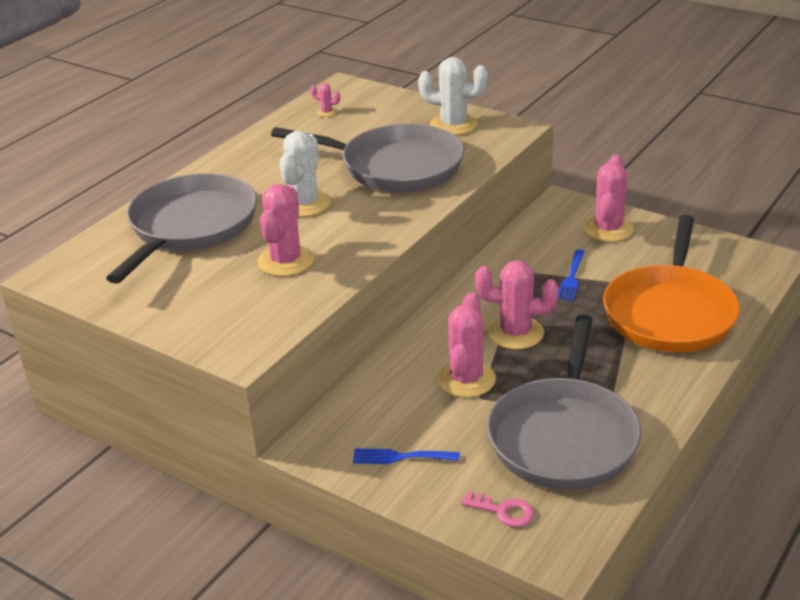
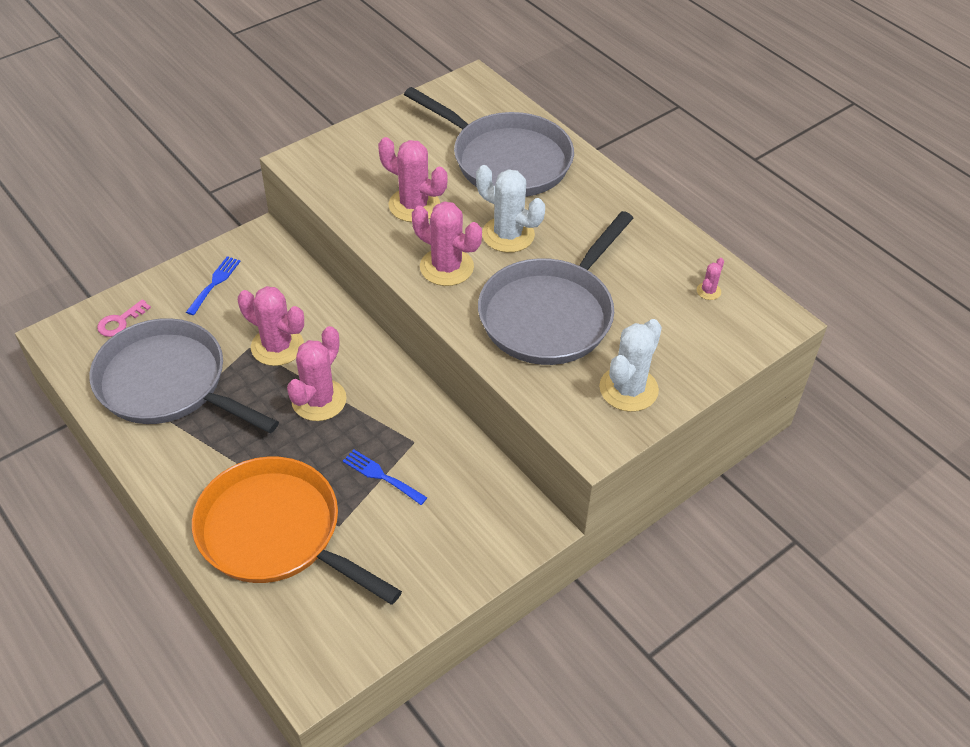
camera: 105 degrees right, 15 degrees up
(608, 229) = (456, 548): pink cactus -> pink cactus (446, 267)

